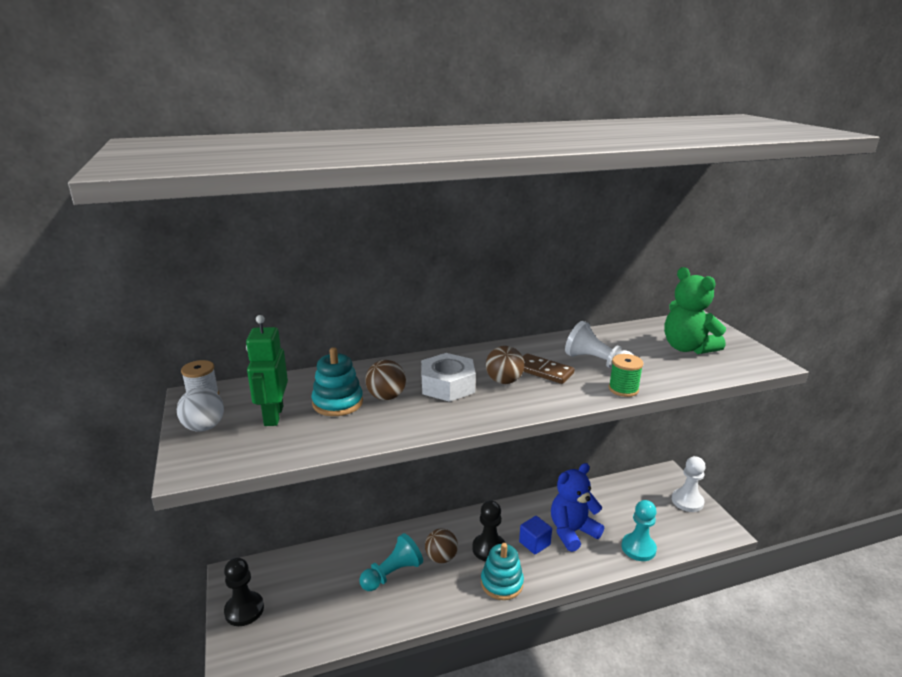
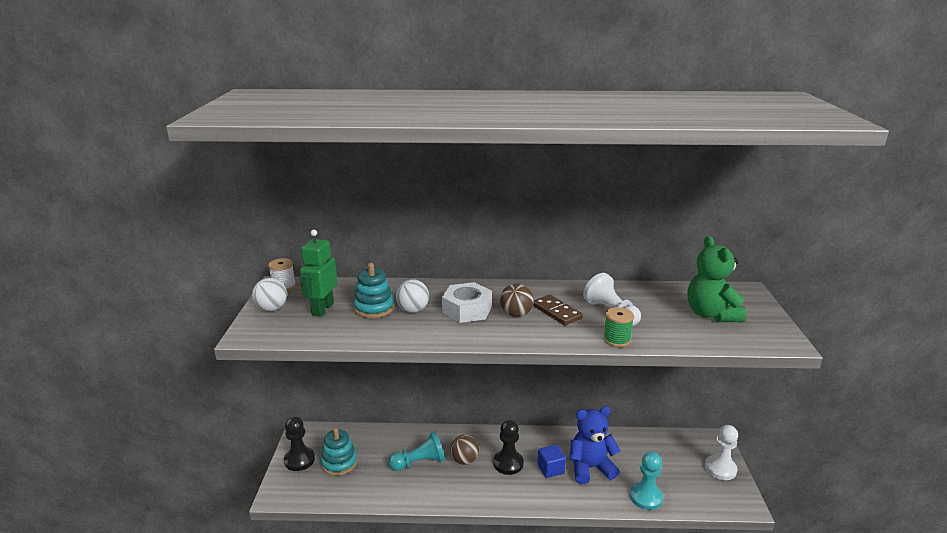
camera: 20 degrees right, 0 degrees up
(386, 397) = (413, 310): brown ball -> white ball
(501, 583) = (505, 493): turquoise stacking toy -> turquoise stacking toy (339, 463)

